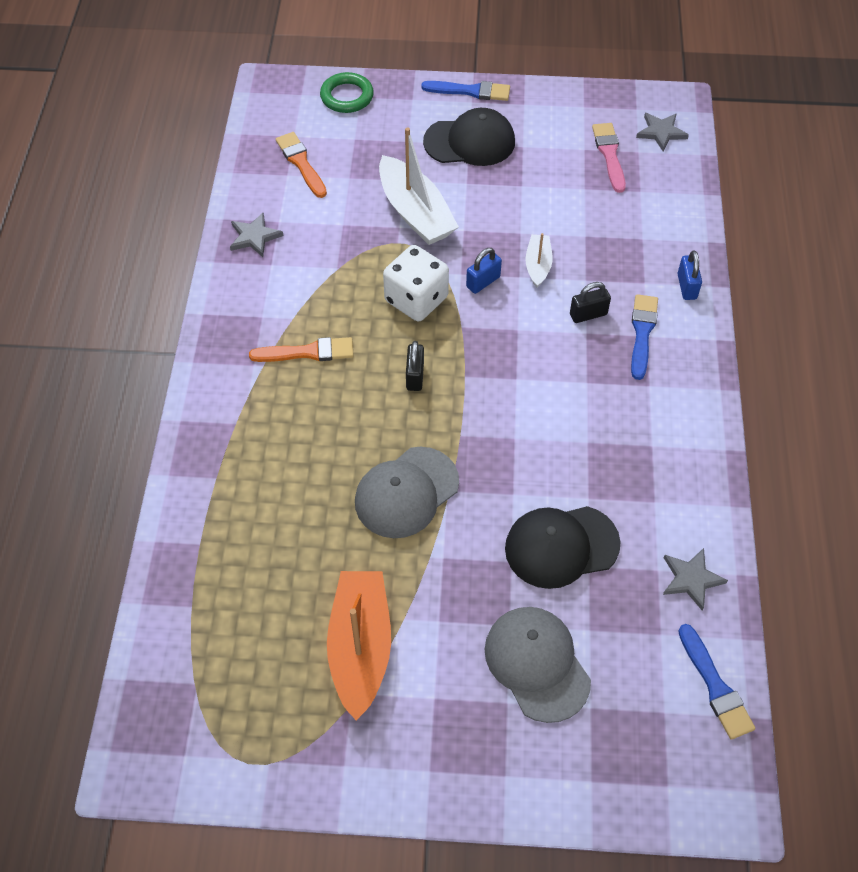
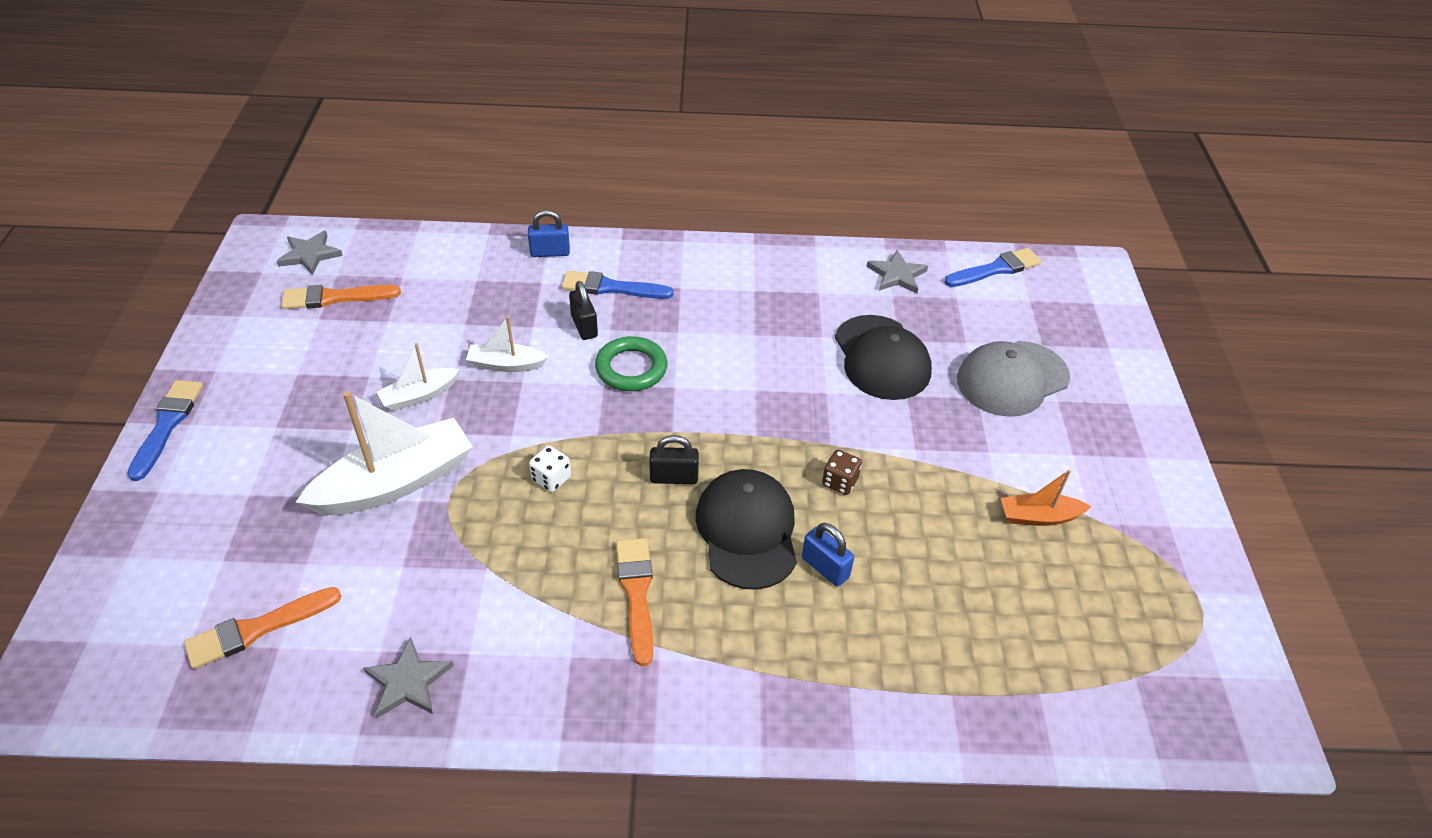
camera: 95 degrees left, 10 degrees down
(347, 96) = (119, 575): green ring -> green ring (631, 368)
(360, 647) = (1039, 517): orange boat -> orange boat, size x0.52
(406, 492) = (839, 482): grey cap -> brown dice
(416, 299) = (551, 478): white dice -> white dice, size x0.47
(470, 142) = (272, 426): black cap -> black cap (747, 531)
(483, 282) = (527, 414): blue padlock -> blue padlock (825, 567)
(501, 216) = (419, 395): none -> white boat
(609, 154) = (335, 298): pink brush -> orange brush

